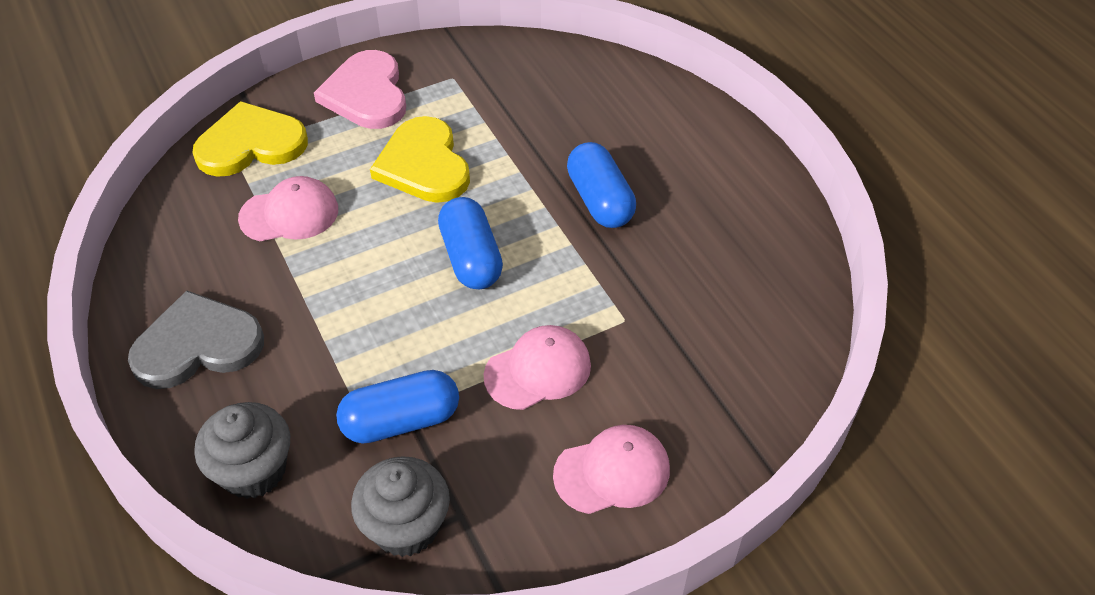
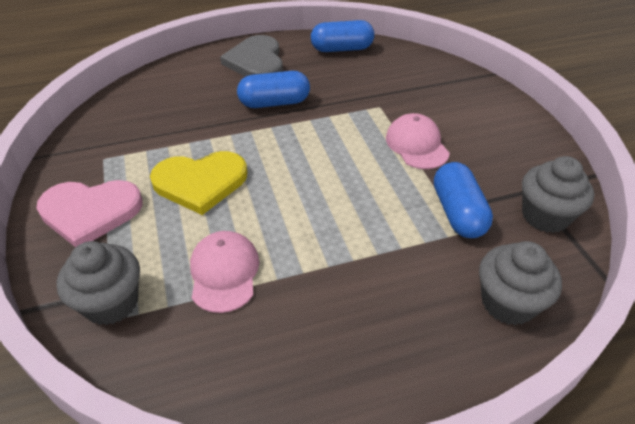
camera: 80 degrees left, 5 degrees down
(197, 345) = (372, 346): grey heart -> grey heart (256, 61)
(251, 144) = (111, 302): yellow heart -> grey cupcake
(471, 258) = (310, 165): blue capsule -> blue capsule (342, 49)
(612, 472) = (493, 125): pink cap -> none

